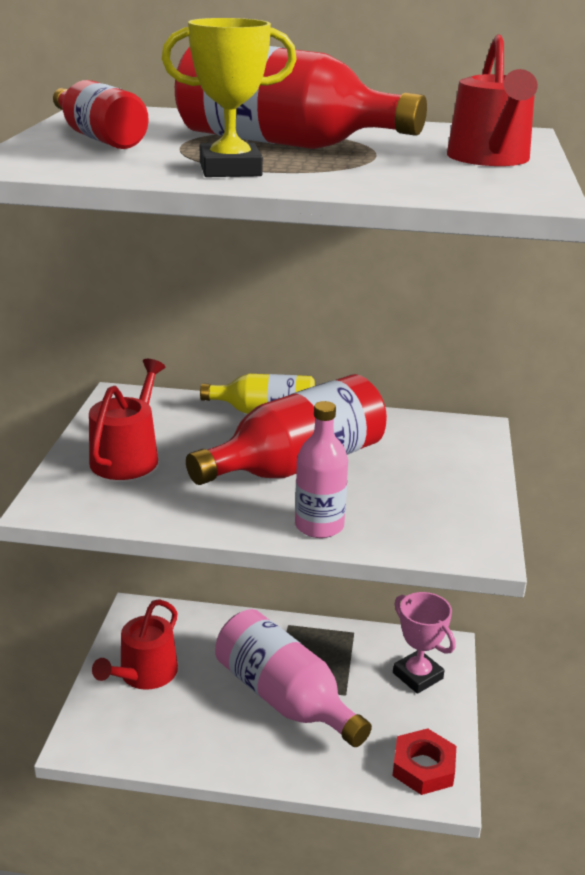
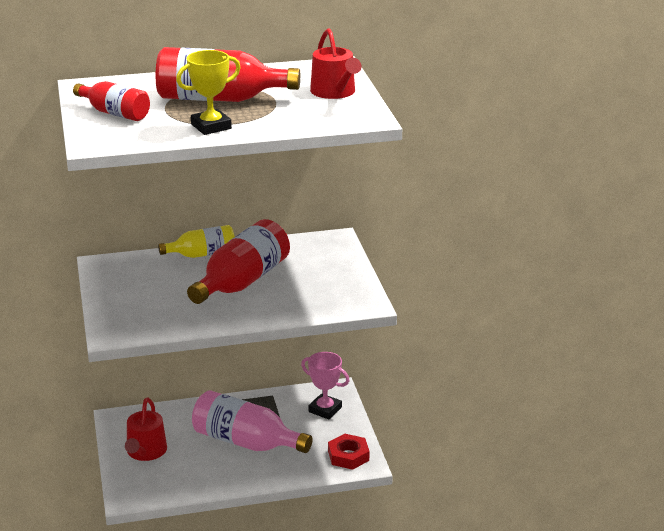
camera: 20 degrees left, 0 degrees up
(128, 456) = (136, 298): red watering can -> none
(319, 526) = (275, 312): pink bottle -> none

